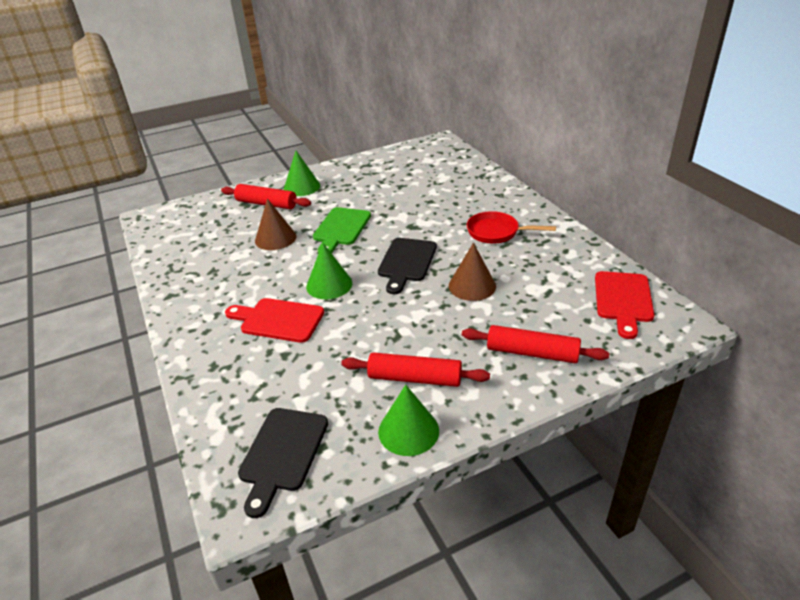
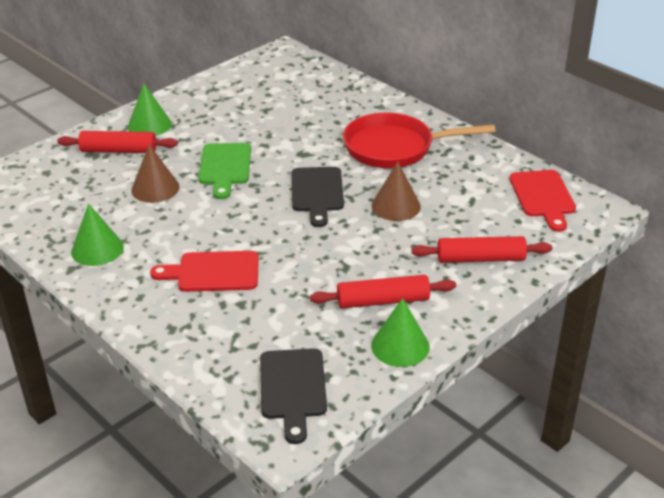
camera: 20 degrees left, 0 degrees up
(329, 285) = (247, 228): green cone -> green cone (97, 249)
(496, 232) = (395, 148): red pan -> red pan, size x1.61

